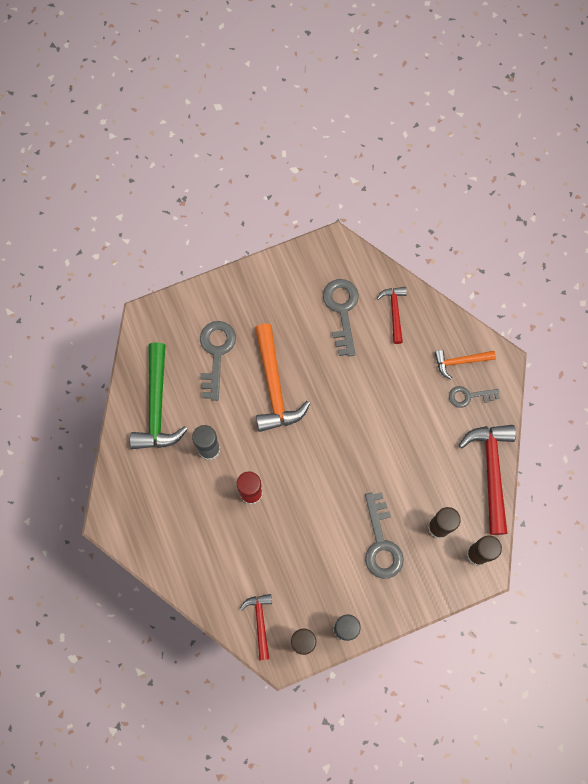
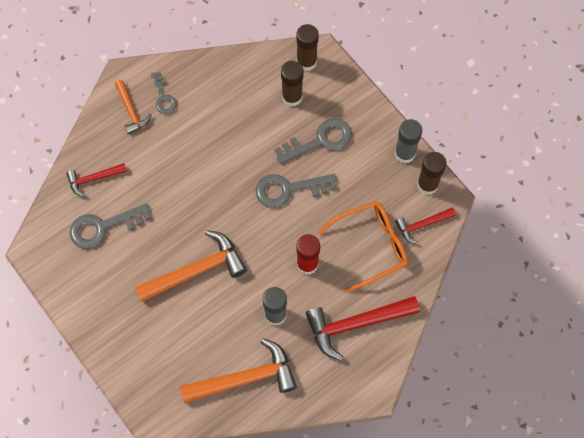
camera: 105 degrees left, 5 degrees down
(157, 406) = (245, 378): green hammer -> orange hammer
(216, 353) = (175, 335): grey key -> grey key (288, 189)
(252, 561) = (370, 246): none -> orange glasses
(491, 471) = (229, 65): red hammer -> red hammer (356, 324)

